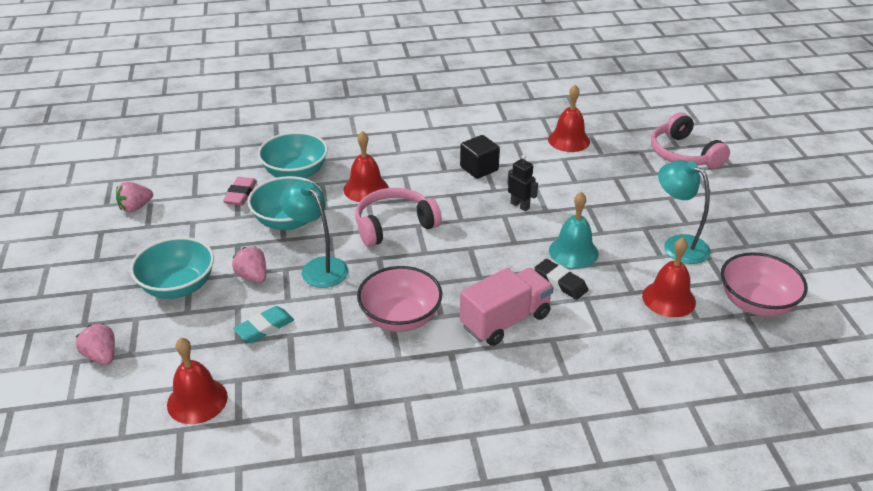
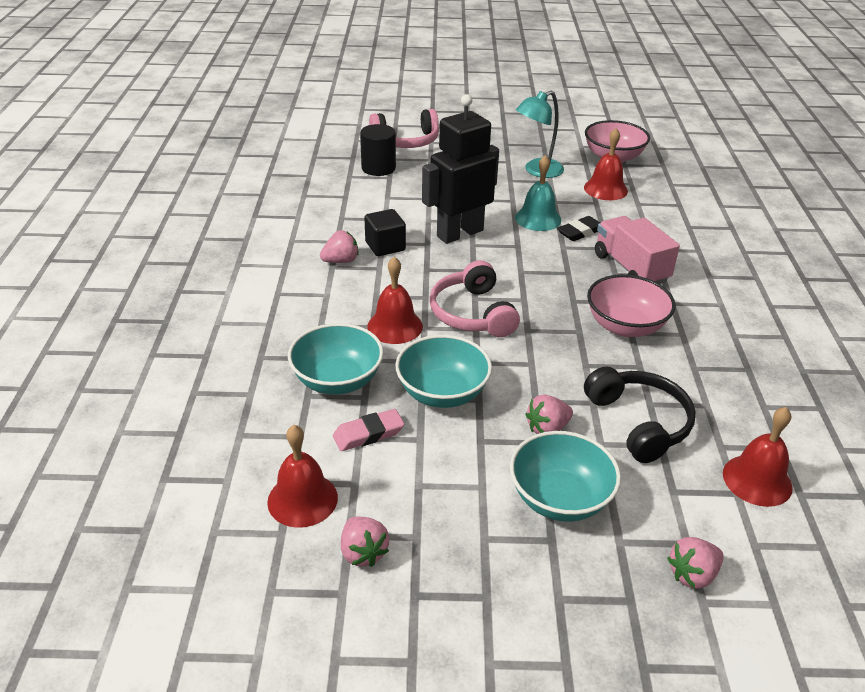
camera: 80 degrees left, 0 degrees up
(240, 194) = (368, 434): pink eraser -> pink eraser turned 45 degrees counterclockwise
(264, 328) = (639, 422): turquoise eraser -> black headphones
(318, 267) = (537, 374): turquoise lamp -> none
(447, 151) = (341, 261): none -> pink strawberry
(520, 205) = (459, 233): black robot -> black robot, size x2.31
(569, 140) = (356, 188): red bell -> red bell (302, 499)
(615, 146) = (378, 168): none -> black cylinder

